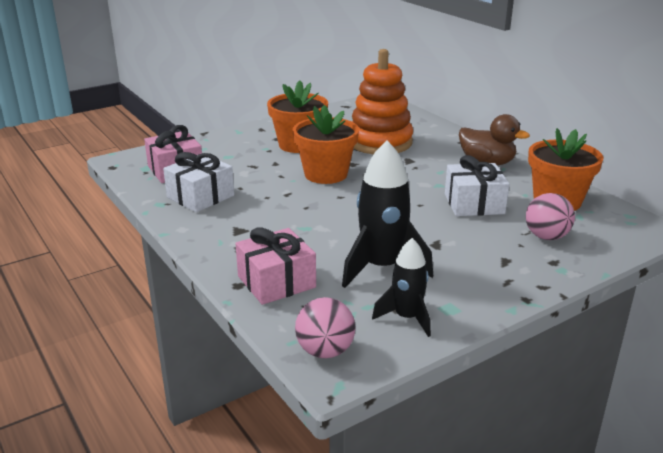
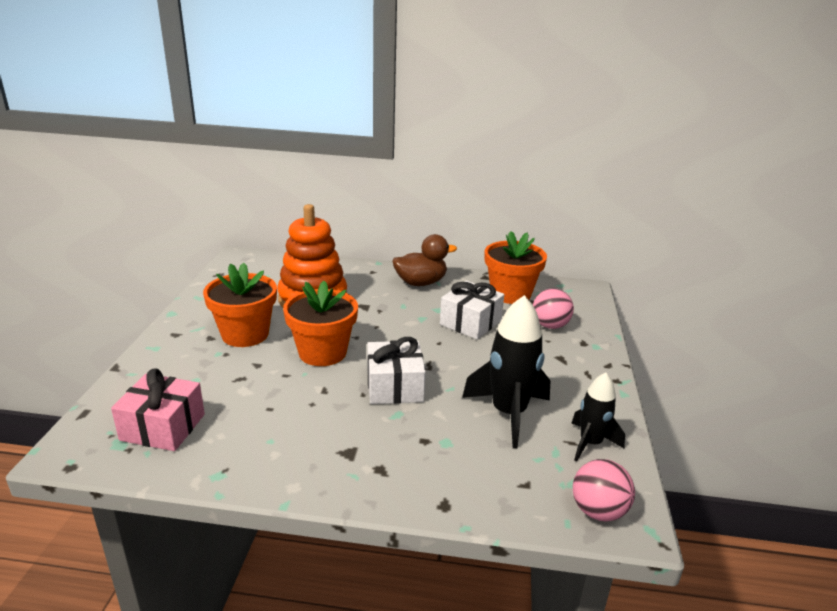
camera: 50 degrees left, 0 degrees up
(200, 196) = (247, 441): white gift -> white gift (394, 386)
(276, 282) = (466, 479): pink gift -> none

